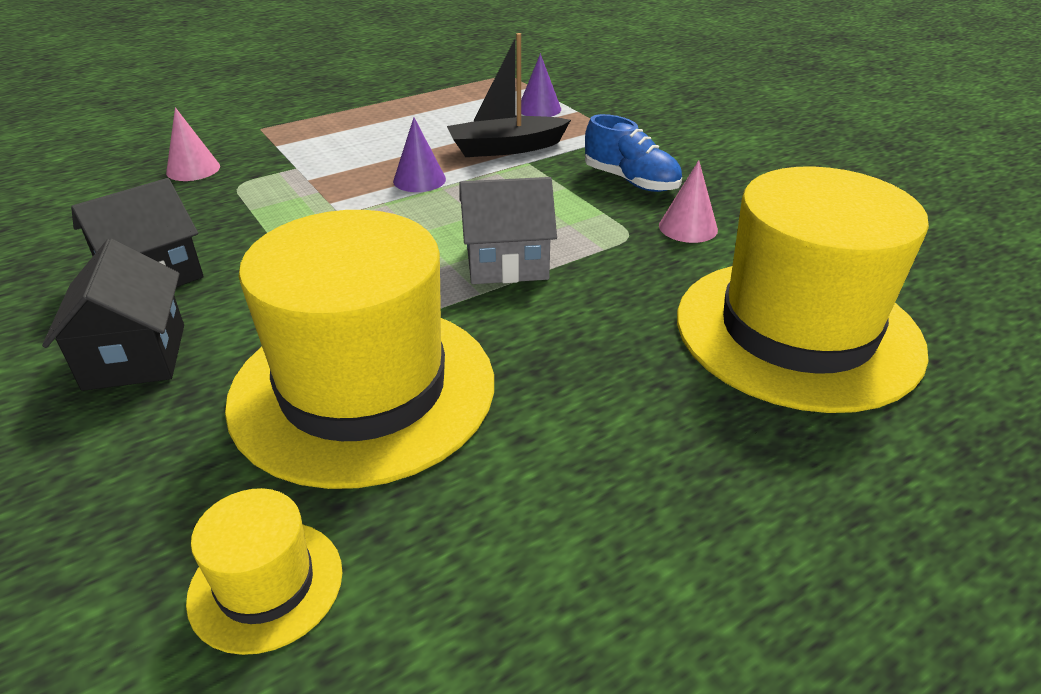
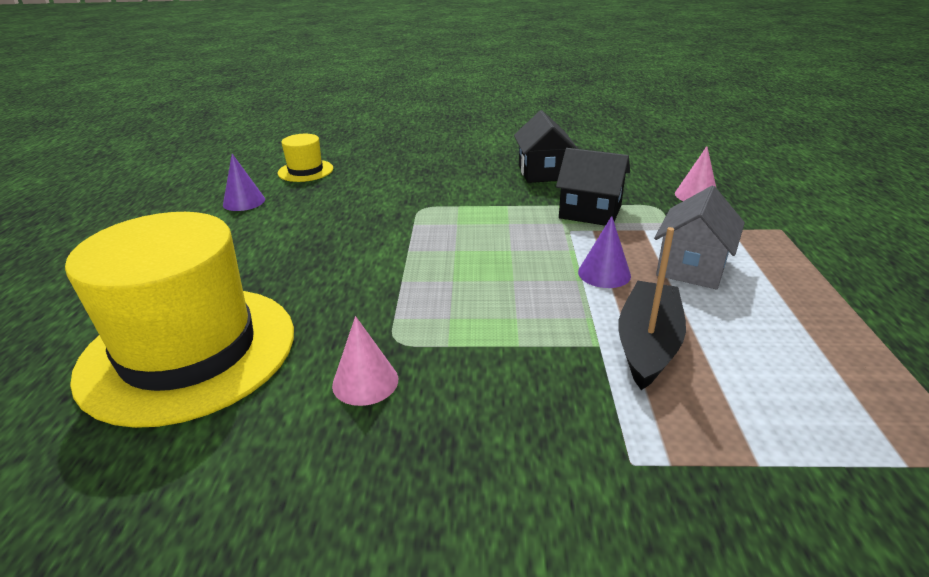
camera: 125 degrees right, 5 degrees down
(135, 356) = (470, 164): black house -> black house (590, 212)
(363, 389) = (374, 201): yellow hat -> none
(506, 263) = (428, 270): grey house -> grey house (691, 267)
(539, 109) = (781, 425): purple cone -> purple cone (244, 202)
(631, 181) = (491, 396): blue shoe -> none

